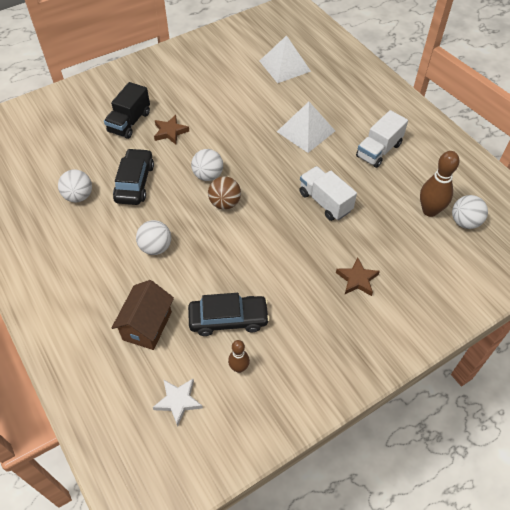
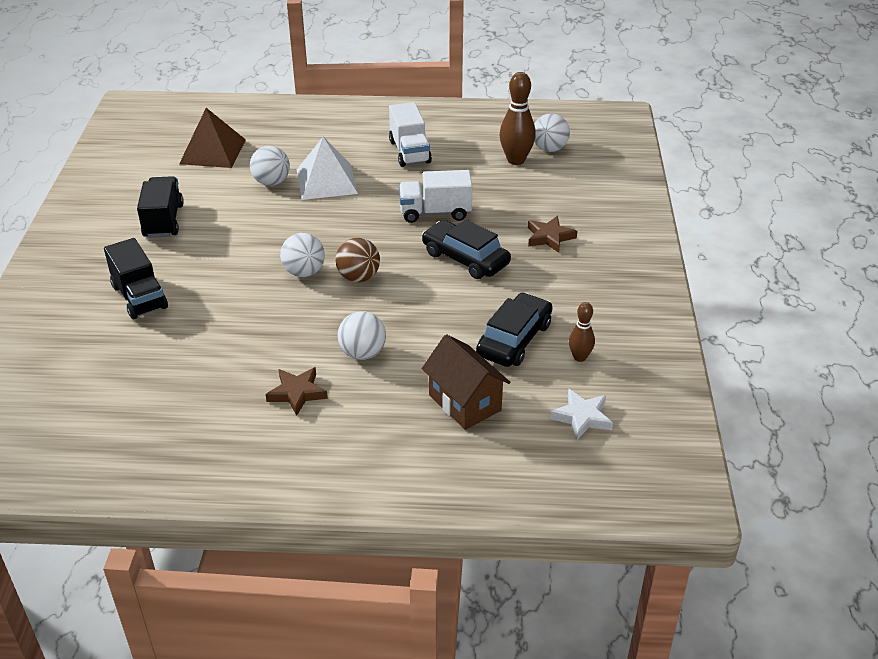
camera: 55 degrees left, 15 degrees down
(79, 196) = (208, 386): white ball -> white ball (271, 182)
(135, 182) = (245, 331): black car -> black car (465, 258)
(170, 132) = (200, 272): brown star -> brown star (297, 393)
(201, 88) = (163, 221): none -> black truck
(284, 66) = (213, 151): white pyramid -> brown pyramid

